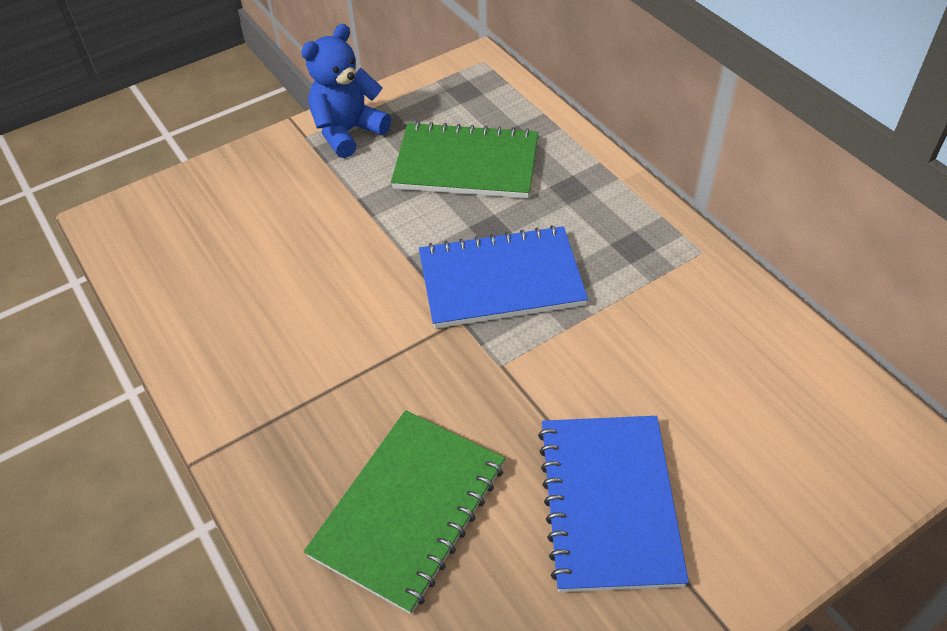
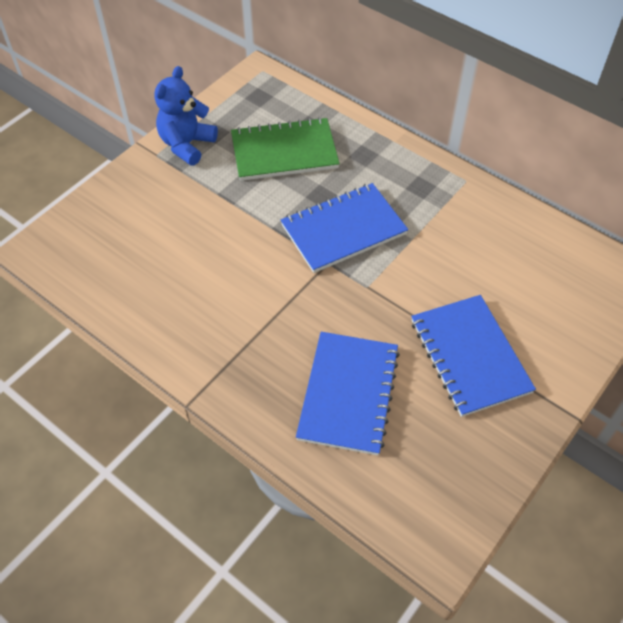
camera: 20 degrees left, 5 degrees up
(409, 510) = (348, 394): green notebook -> blue notebook

